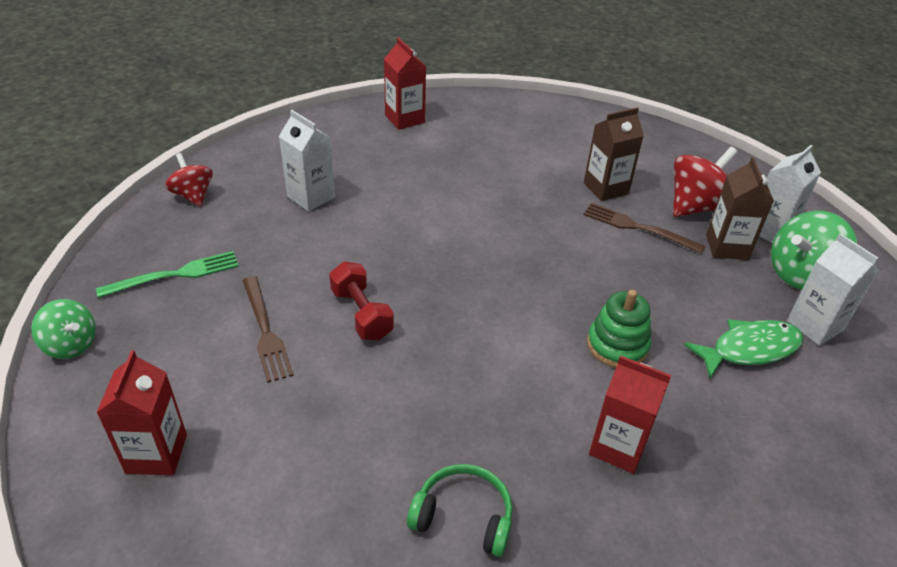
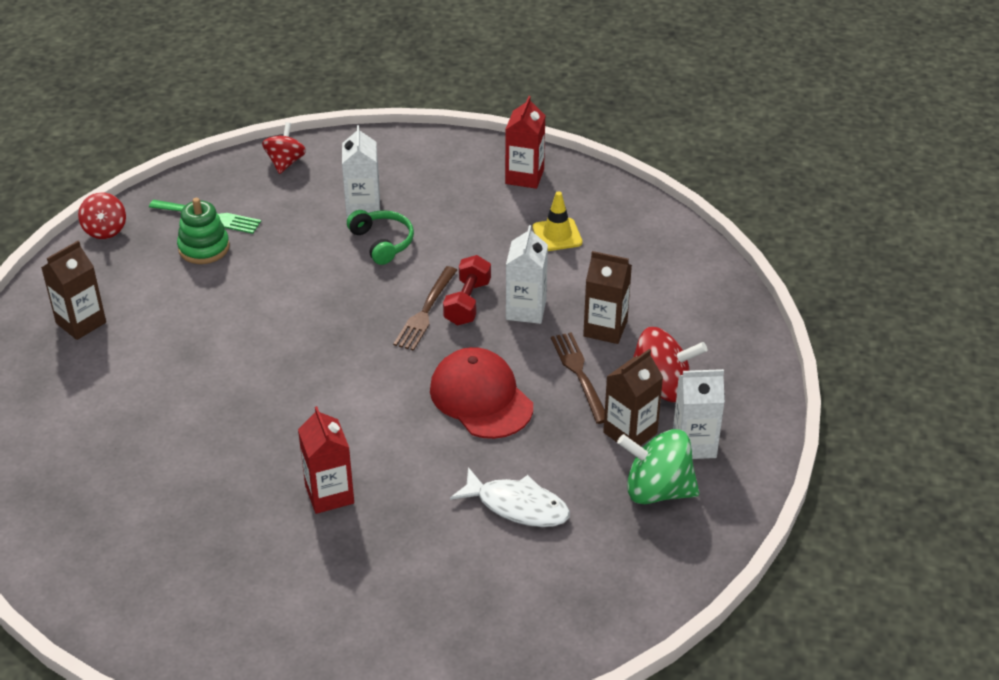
camera: 45 degrees right, 0 degrees up
(71, 345) = (105, 230): green spinning top -> red spinning top
(156, 454) = (81, 323): red carton -> brown carton
(266, 332) = (216, 288): brown fork -> brown fork (425, 312)
(361, 314) = (287, 313): red dumbbell -> red dumbbell (467, 303)
(463, 516) = (190, 464): green headphones -> green headphones (382, 242)
(483, 145) = (557, 235): none -> yellow traffic cone
(604, 285) = (481, 398): none -> red cap
(617, 346) = (424, 440): green stacking toy -> green stacking toy (204, 248)
(750, 349) = (517, 506): green fish -> white fish
(815, 325) = (599, 527): white carton -> white carton (526, 310)

